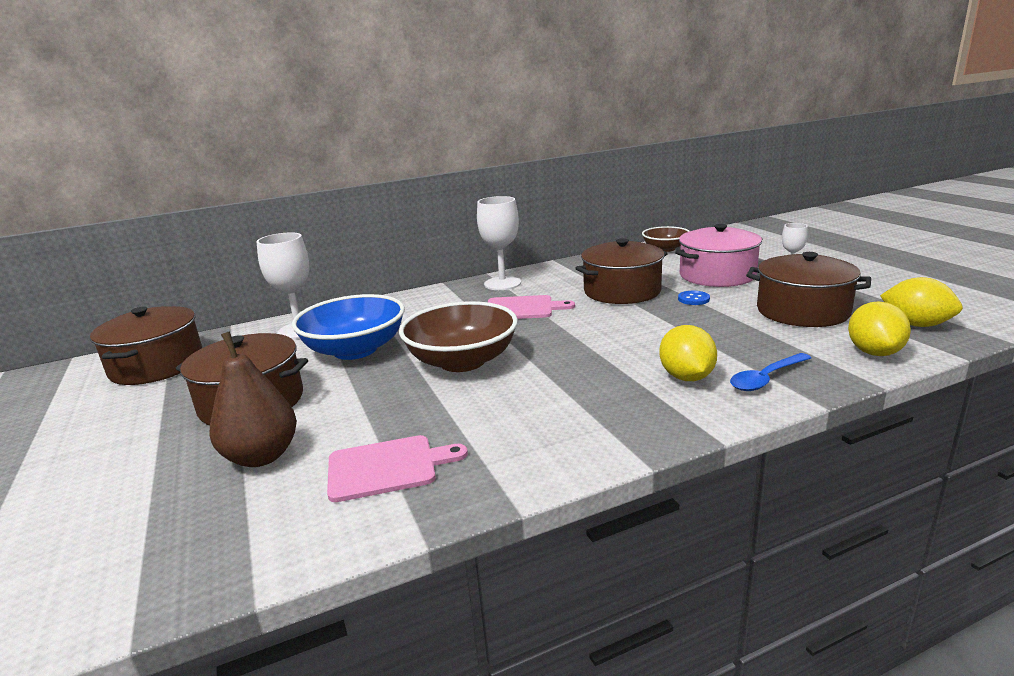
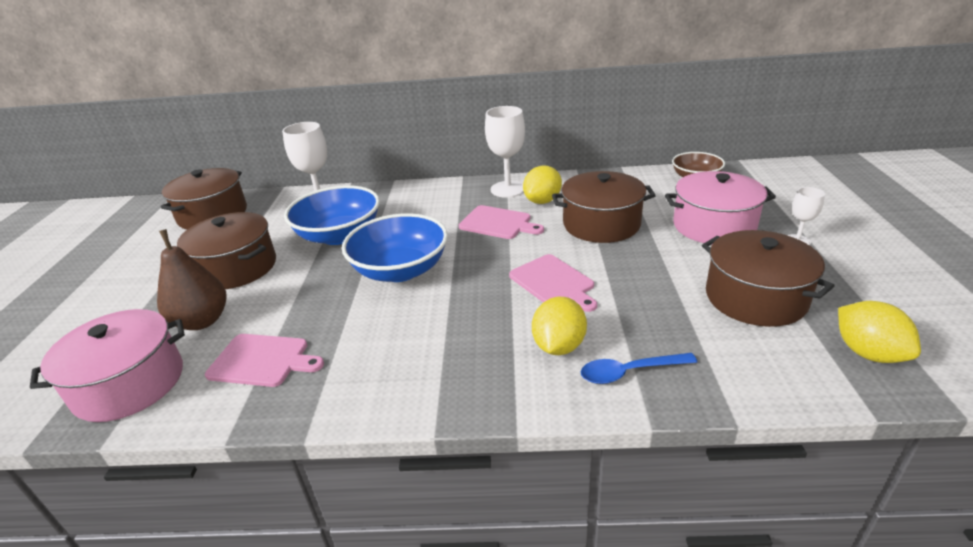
camera: 25 degrees right, 10 degrees up
(225, 537) = (129, 384): none -> pink pot
(462, 361) = (400, 270): brown bowl -> blue bowl
(628, 337) = (553, 282): none -> pink cutting board
(693, 299) = (659, 252): blue button -> none
(874, 352) = (776, 376): yellow lemon -> yellow lemon (542, 201)

